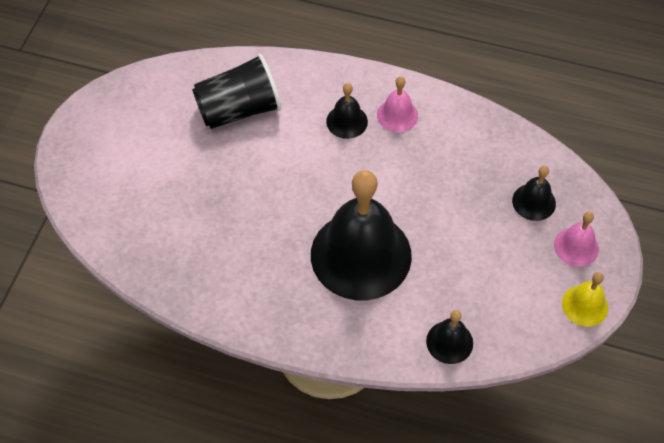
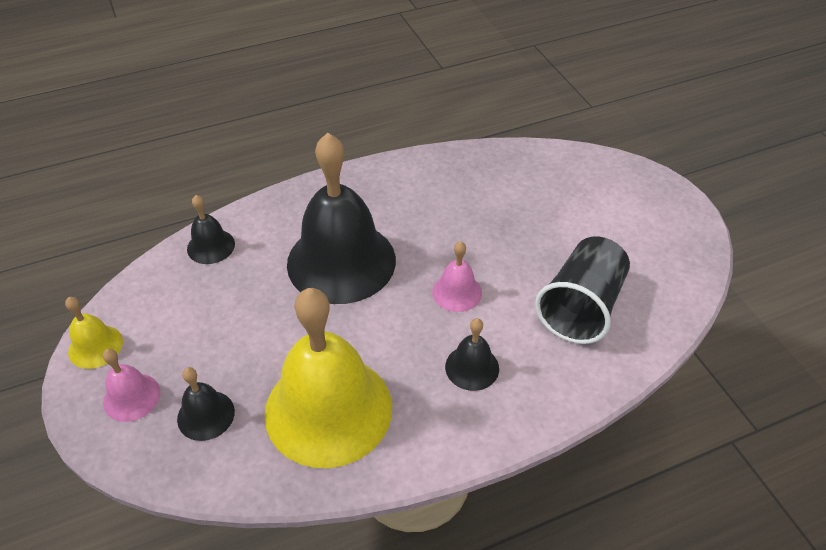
camera: 140 degrees right, 10 degrees down
(397, 115) = (428, 411): pink bell -> pink bell (457, 292)
(455, 155) = (328, 409): none -> yellow bell

